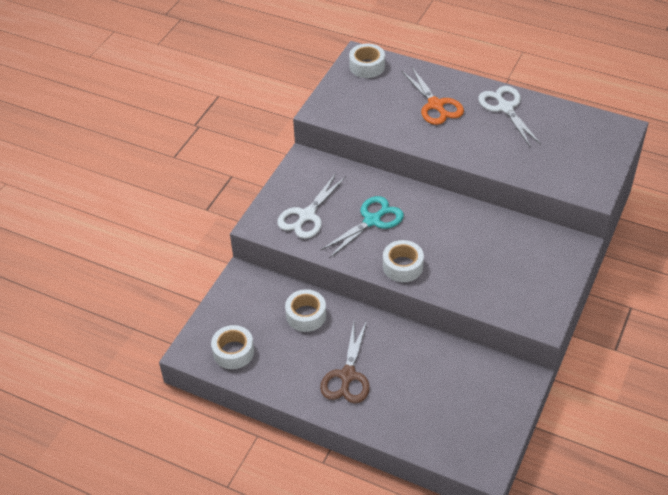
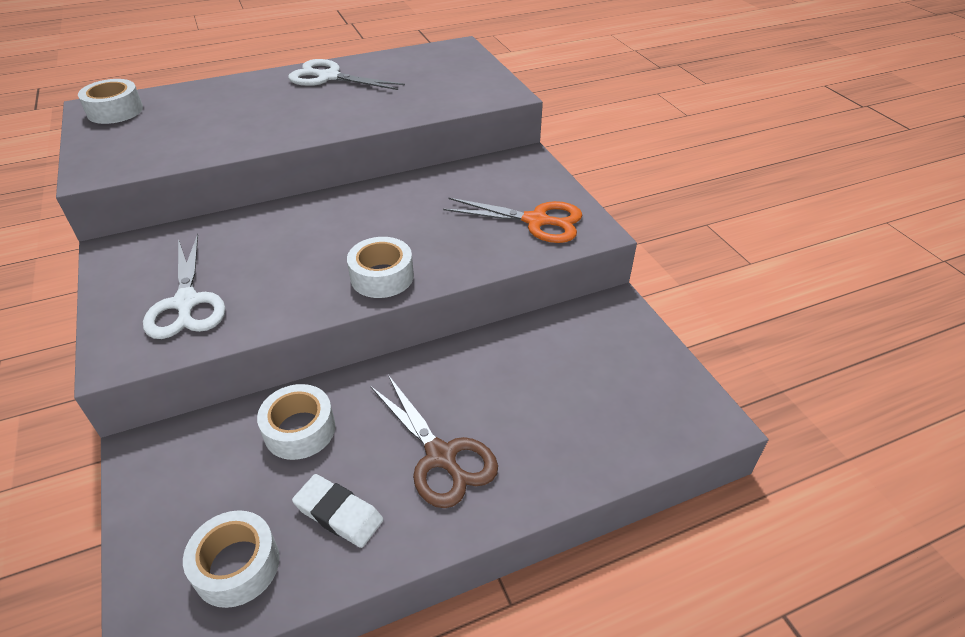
camera: 50 degrees left, 5 degrees down
(285, 364) = (338, 514): none -> white eraser
(372, 220) = (286, 257): turquoise scissors -> none
(435, 105) = (248, 105): orange scissors -> orange scissors (536, 221)

